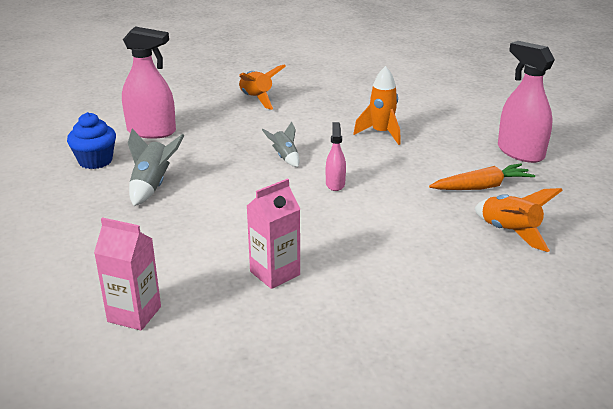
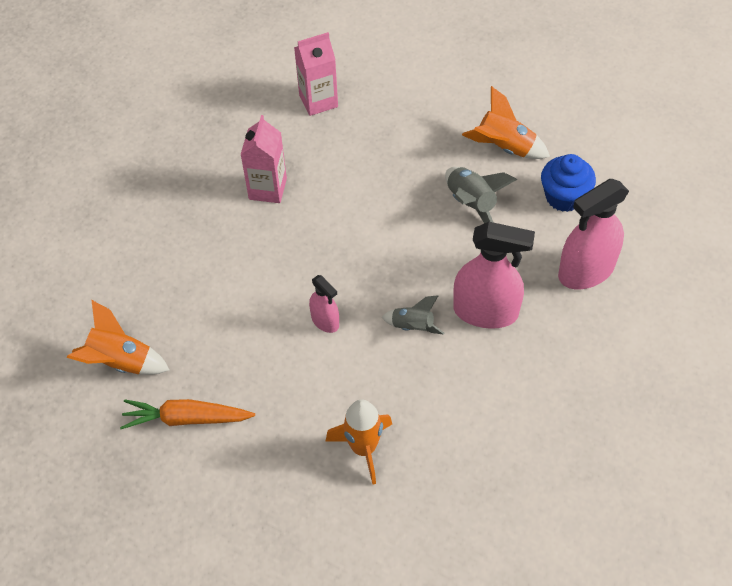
camera: 140 degrees right, 25 degrees up
(256, 99) = (573, 415): orange rocket -> orange rocket (504, 147)
(481, 187) = (186, 419): orange carrot -> orange carrot turned 60 degrees clockwise
(520, 152) = (184, 525): pink spray bottle -> pink spray bottle (485, 311)

